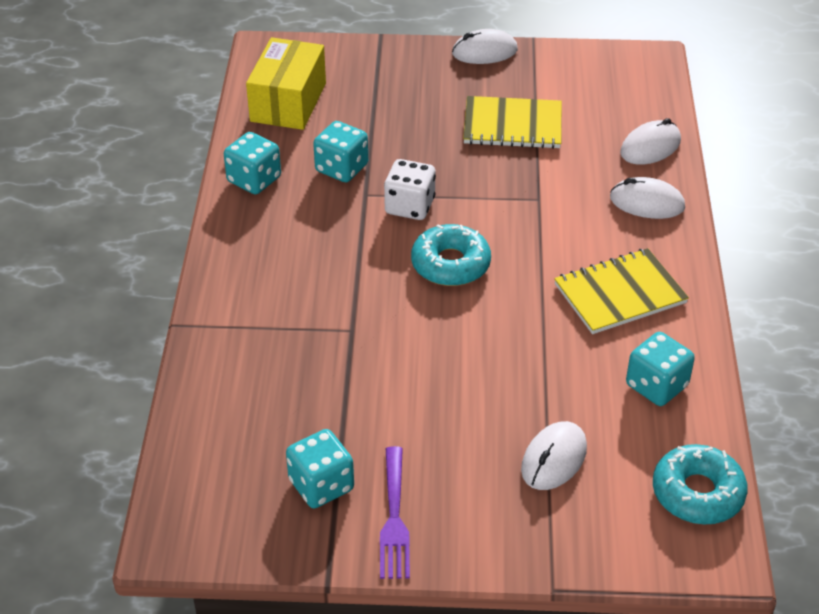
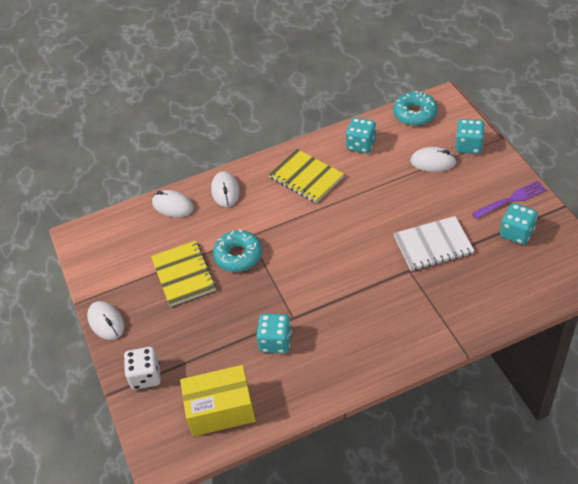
camera: 110 degrees left, 5 degrees up
(254, 180) = (315, 384): turquoise dice -> turquoise dice (468, 146)
(375, 375) = (433, 245): none -> white notebook
(409, 206) = (291, 291): white dice -> white dice (145, 376)
(450, 264) = (329, 251): turquoise donut -> turquoise donut (238, 256)

